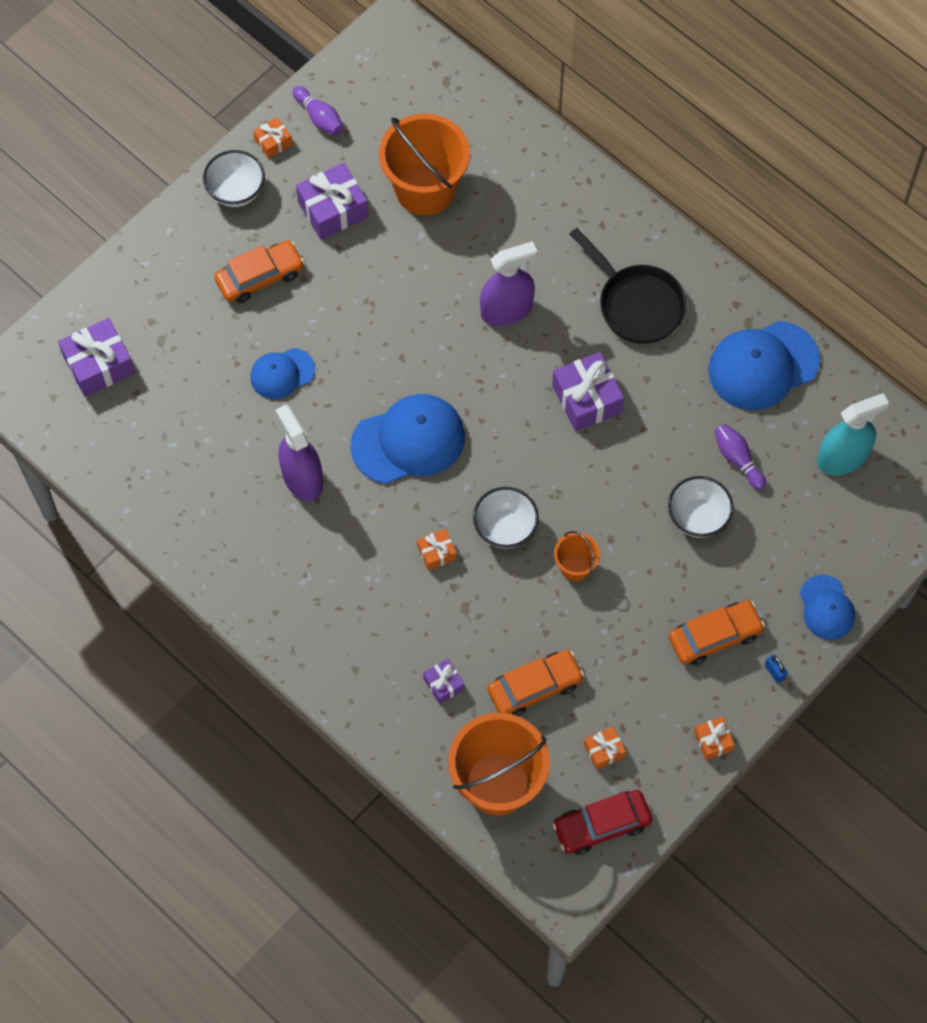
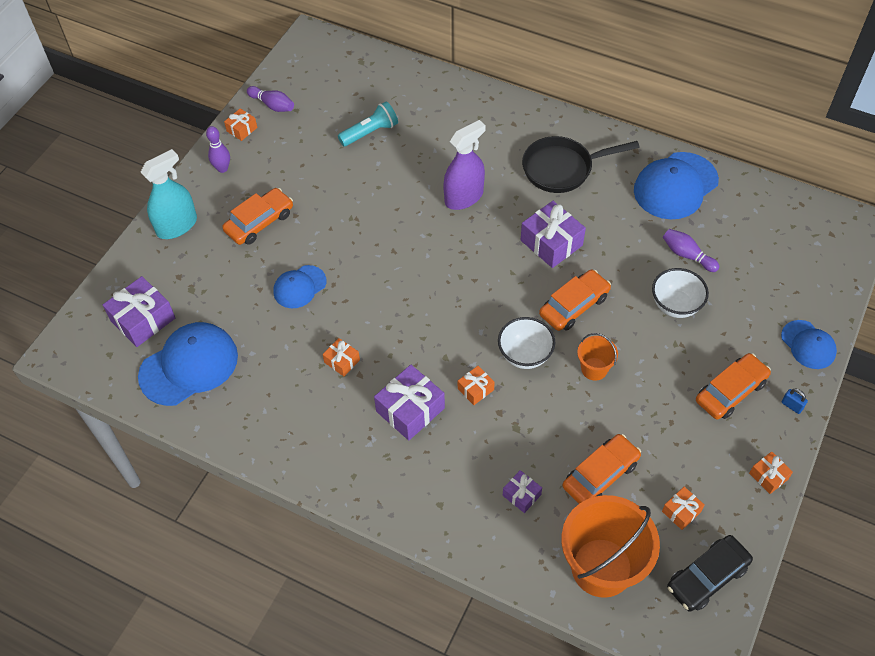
camera: 15 degrees left, 10 degrees down
(236, 191) = (222, 168): white bowl -> purple bowling pin
(302, 478) = (342, 361): purple spray bottle -> orange gift
(333, 209) = (303, 162): purple gift -> purple gift (410, 410)
(408, 441) = (421, 310): blue cap -> blue cap (189, 366)
(425, 189) = (370, 132): orange bucket -> turquoise flashlight
(582, 485) = (574, 306): none -> orange car
(601, 825) = (707, 577): red car -> black car
(637, 304) = (562, 169): black pan -> black pan turned 135 degrees clockwise
(842, 458) = (765, 233): turquoise spray bottle -> turquoise spray bottle (177, 226)

